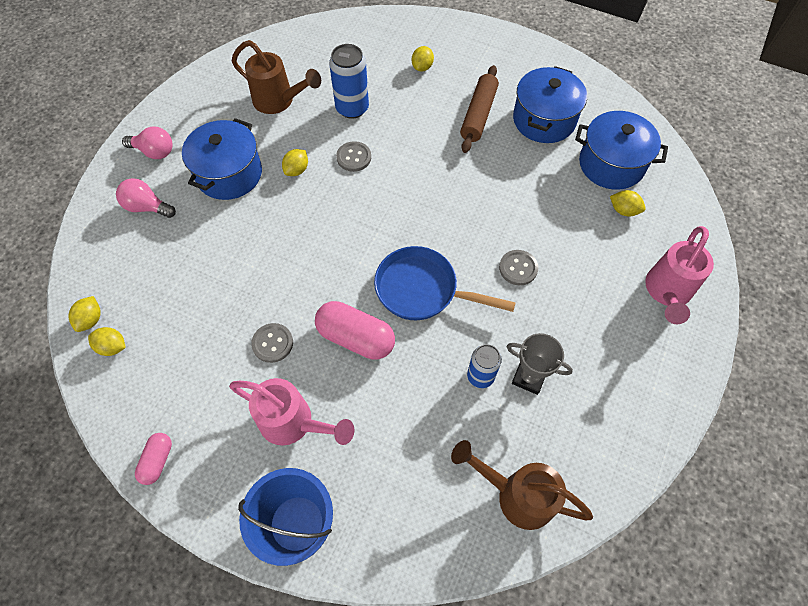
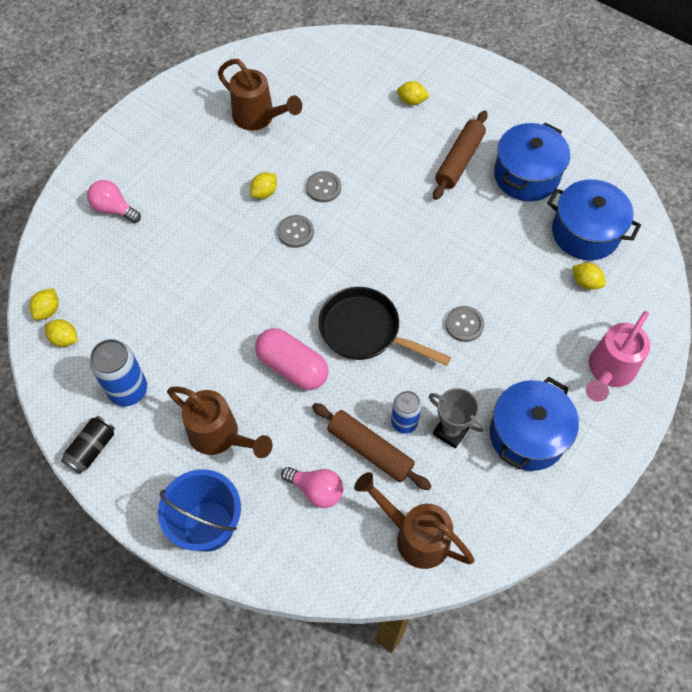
camera: 10 degrees right, 0 degrees up
(154, 152) = (128, 154): pink light bulb -> pink light bulb (316, 490)
(157, 461) = (92, 449): pink capsule -> black can
(229, 174) = (197, 187): blue pot -> blue pot (527, 435)
(272, 343) = (213, 359): grey button -> grey button (295, 232)
(294, 423) = (220, 436): pink watering can -> brown watering can
(352, 108) = (331, 135): blue can -> blue can (128, 390)
(422, 67) = (412, 101): yellow lemon -> yellow lemon turned 75 degrees clockwise
(422, 290) = (365, 331): blue pan -> black pan
(452, 411) = (370, 450): none -> brown rolling pin

